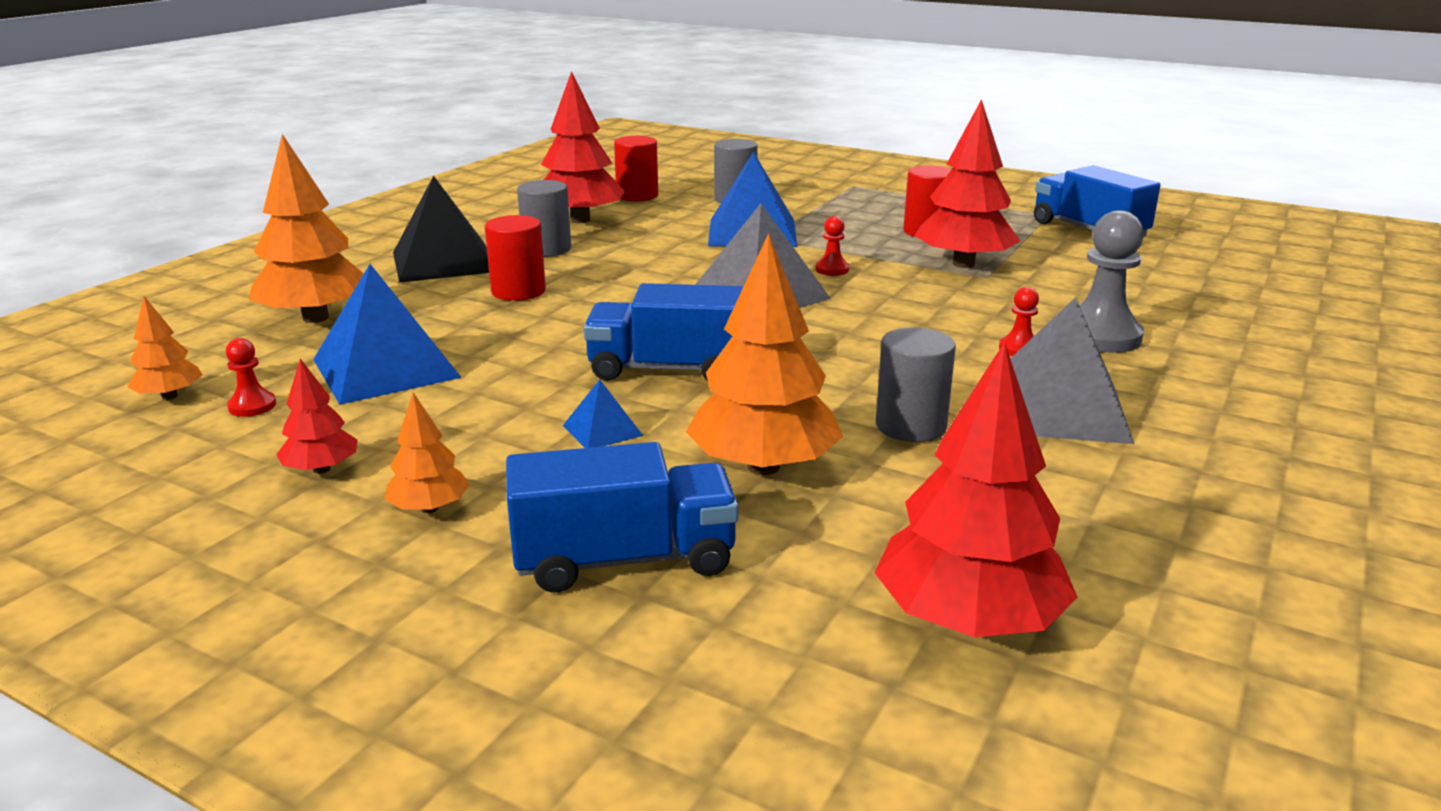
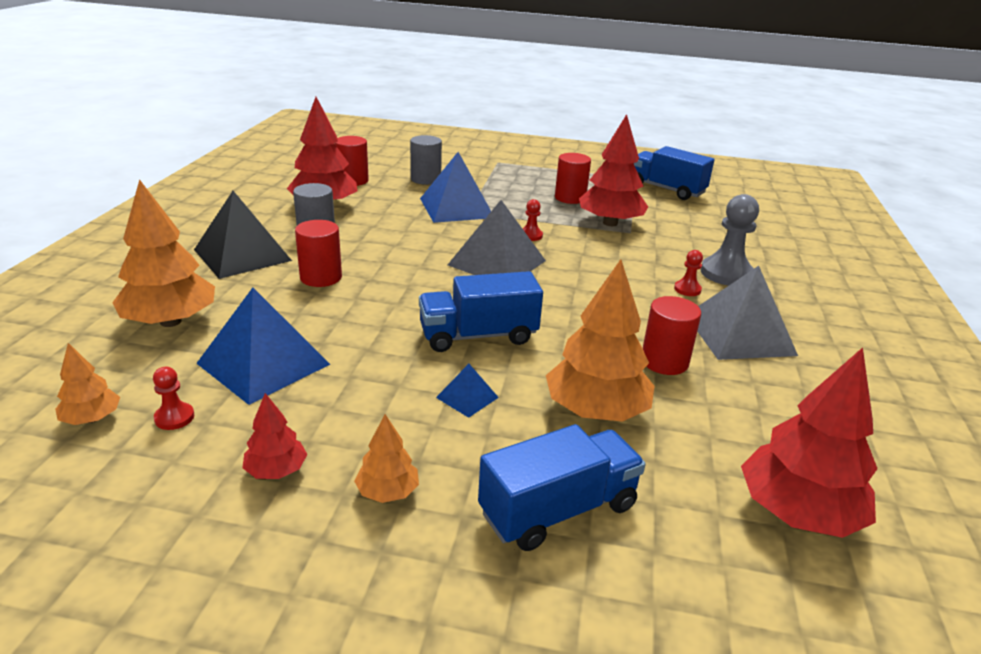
camera: 20 degrees left, 5 degrees up
(910, 426) = (664, 361): grey cylinder -> red cylinder

